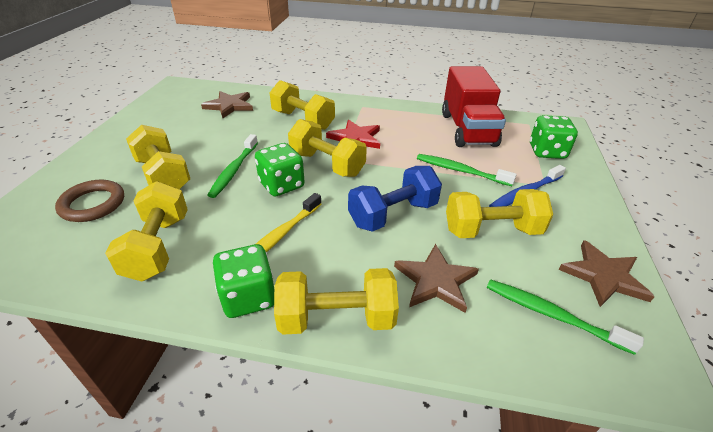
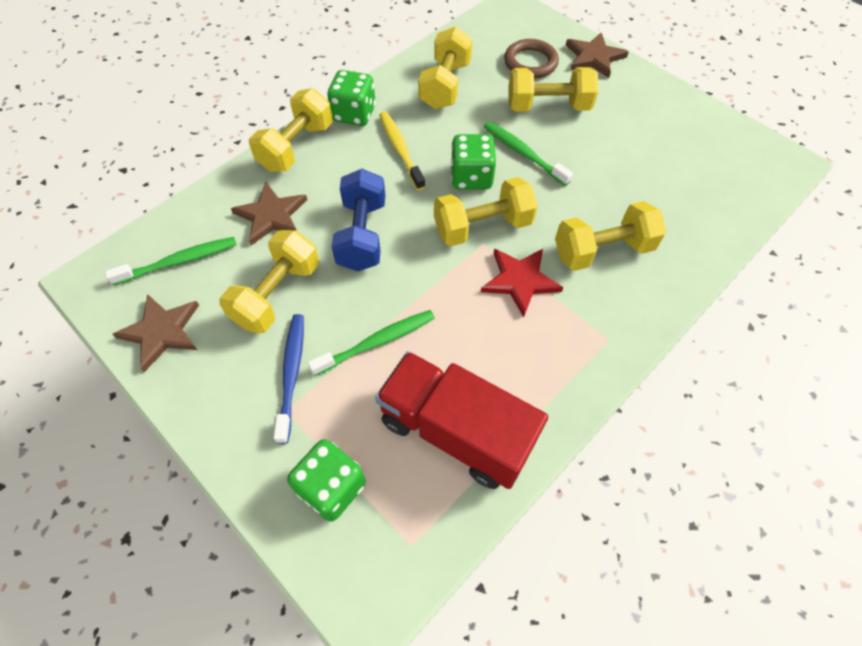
camera: 125 degrees right, 20 degrees up
(158, 247) = (445, 85): yellow dumbbell -> yellow dumbbell turned 75 degrees clockwise
(229, 106) = (687, 194): brown star -> brown star (594, 57)

